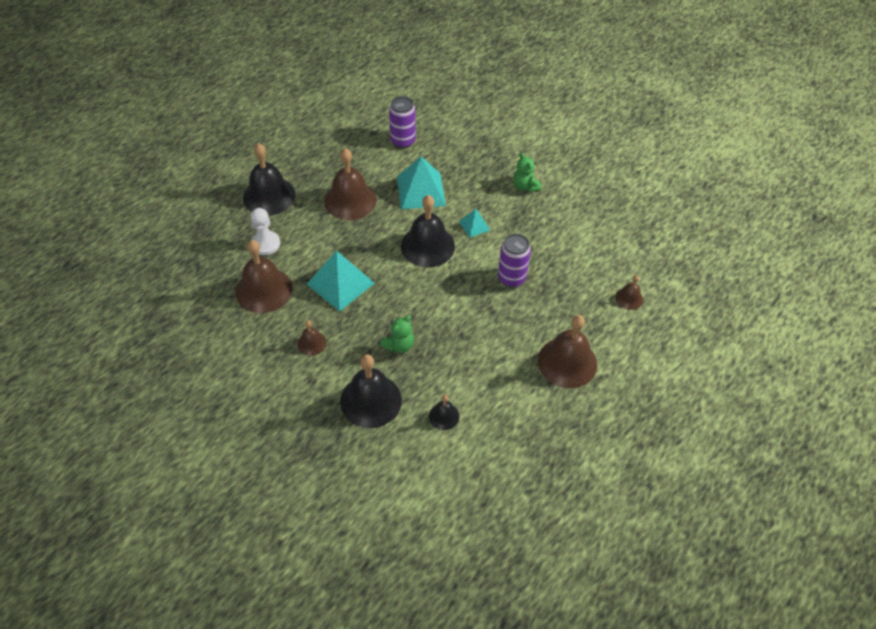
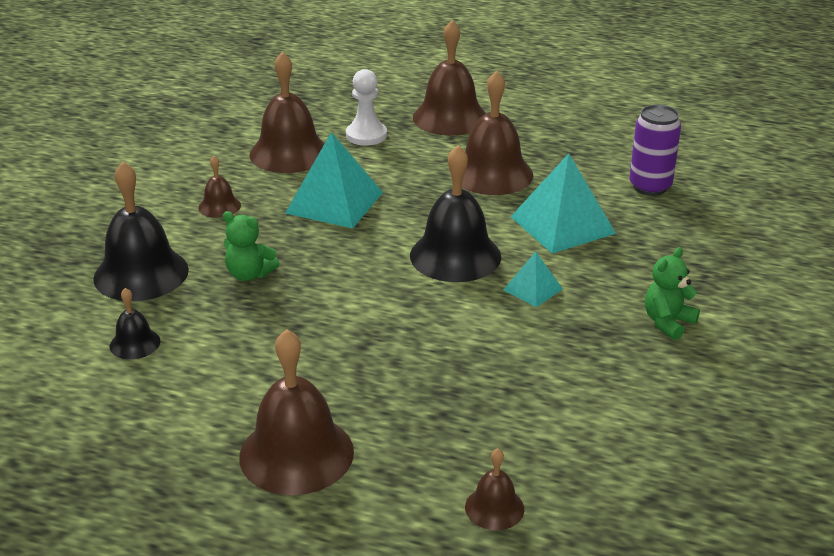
camera: 70 degrees right, 20 degrees down
(269, 196) = (450, 117): black bell -> brown bell
(511, 278) = (446, 351): purple can -> none

